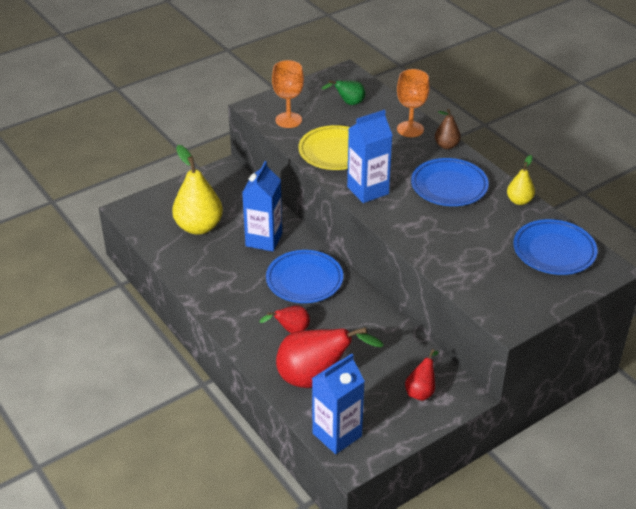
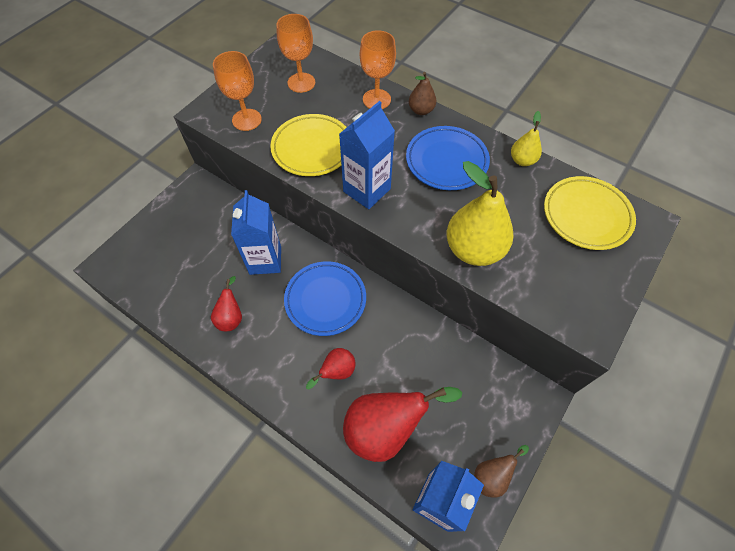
camera: 20 degrees left, 20 degrees up
(199, 227) = (191, 264): yellow pear -> yellow pear (473, 249)
(348, 103) = (301, 83): green pear -> orange goblet
(392, 432) = (492, 476): none -> brown pear
(421, 391) = (497, 407): red pear -> red pear (231, 317)
(554, 251) = (586, 216): blue plate -> yellow plate

